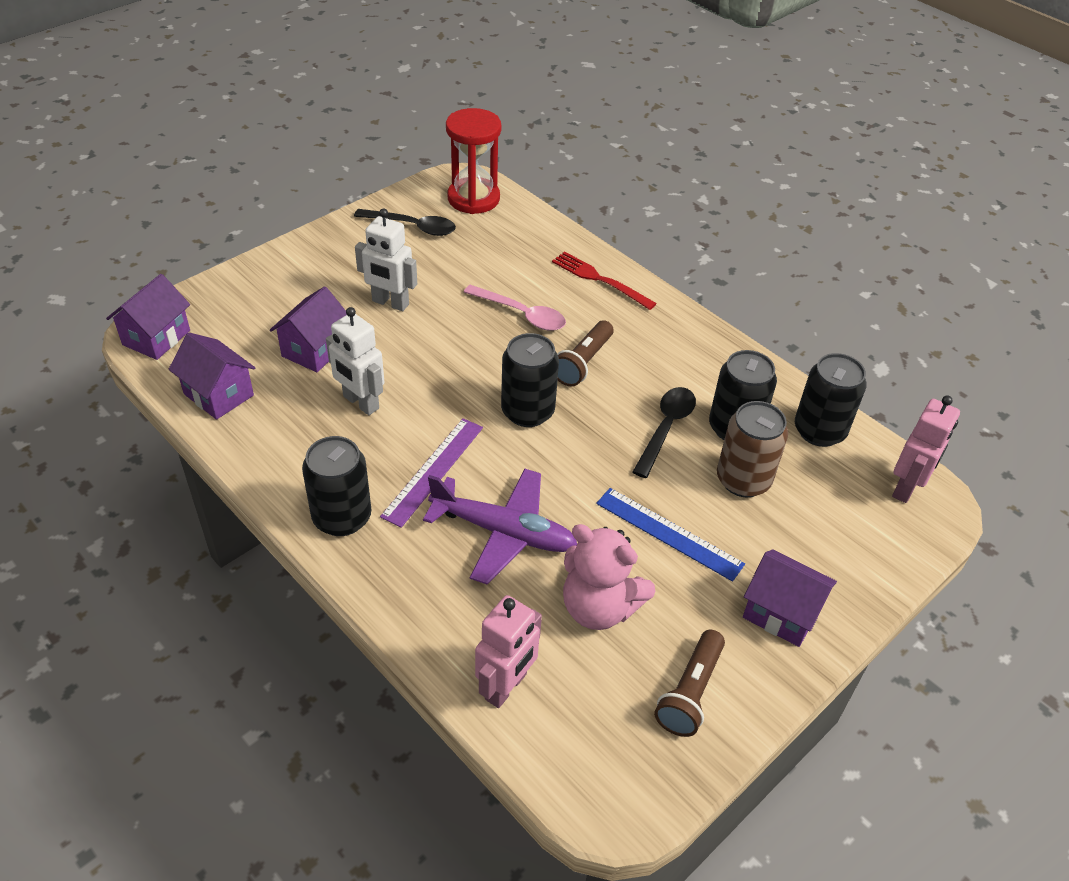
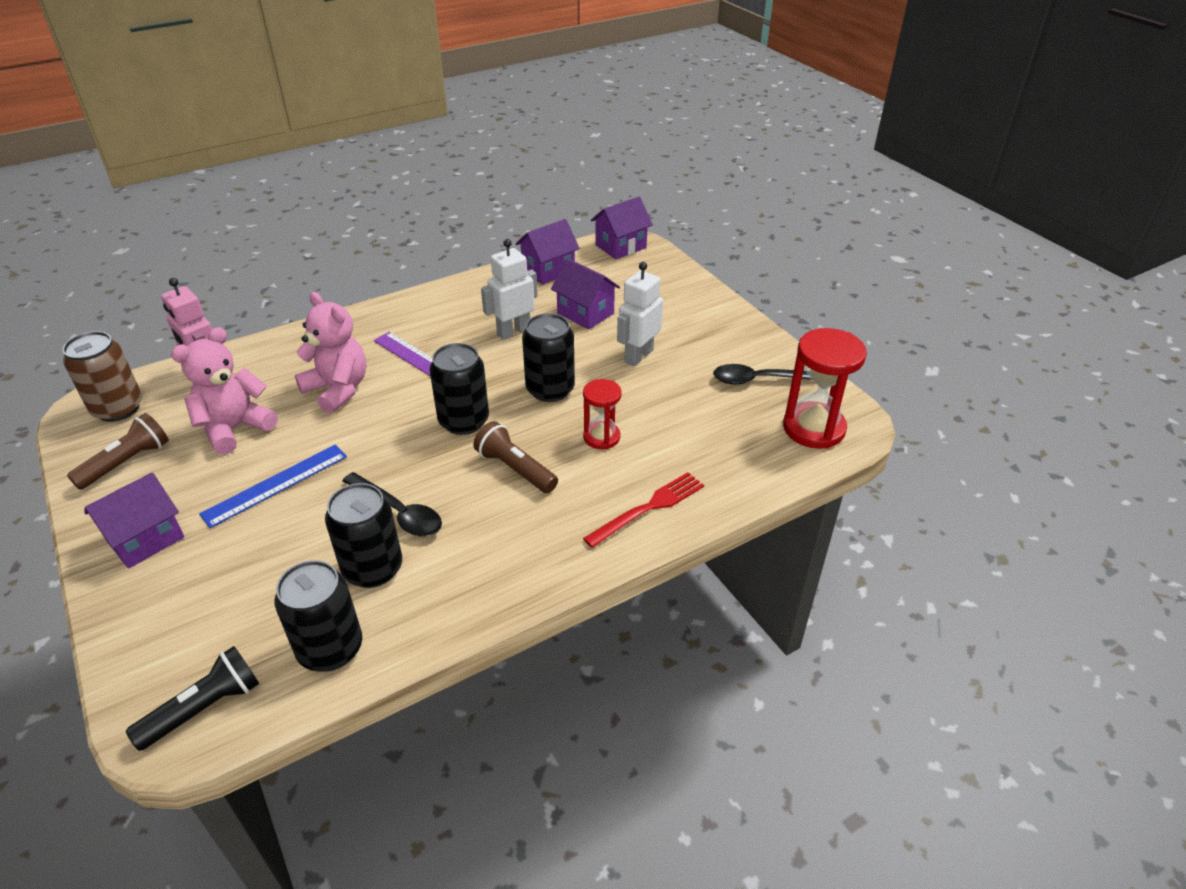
camera: 105 degrees right, 5 degrees down
(156, 338) = (621, 246): purple house -> purple house turned 75 degrees counterclockwise
(342, 517) = (399, 316): black can -> black can (550, 389)
(413, 227) = (759, 380): black spoon -> black spoon turned 60 degrees clockwise
(504, 532) = (338, 389): purple plane -> pink teddy bear
(522, 314) = (601, 437): pink spoon -> red hourglass
(690, 692) = (127, 462): brown flashlight -> brown flashlight turned 90 degrees clockwise
(743, 480) = (302, 556): brown can -> brown can (118, 408)
(906, 488) = (204, 708): pink robot -> black flashlight

